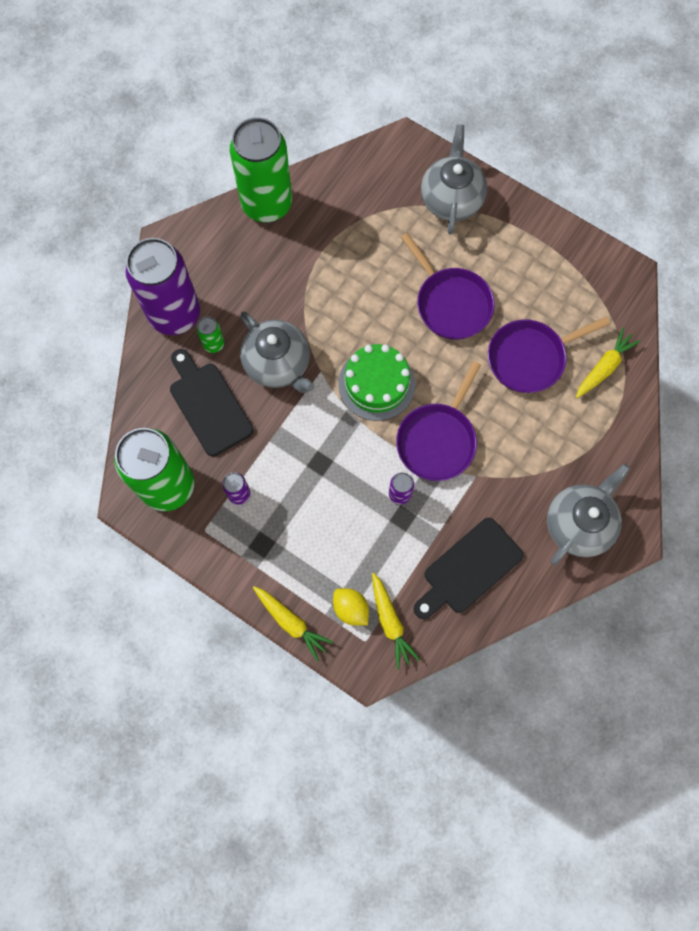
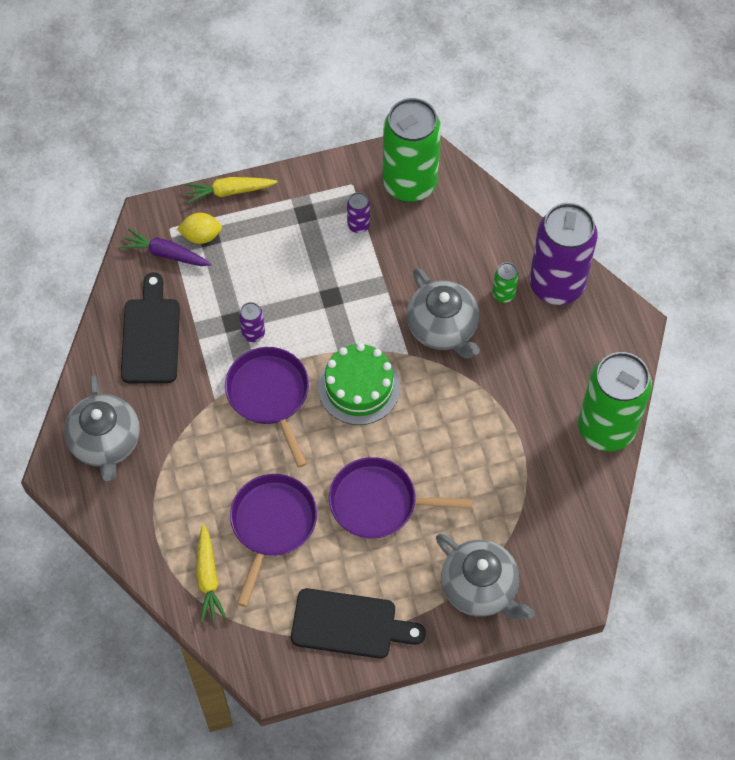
camera: 130 degrees right, 10 degrees down
(208, 405) = (452, 254): black cutting board -> black cutting board (350, 624)
(278, 364) = (443, 328): grey teapot -> grey teapot turned 120 degrees counterclockwise
(390, 622) = (166, 254): yellow carrot -> purple carrot

